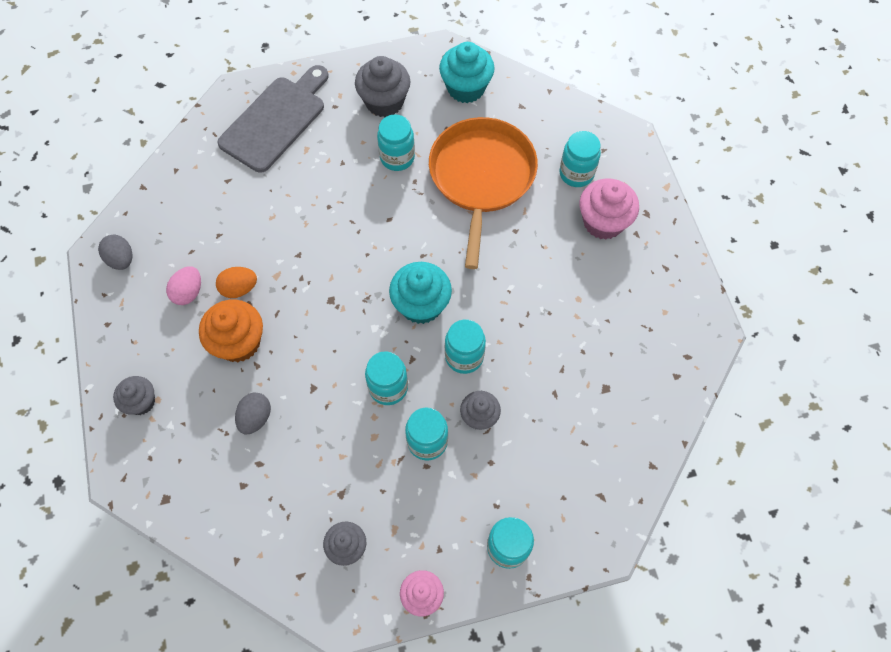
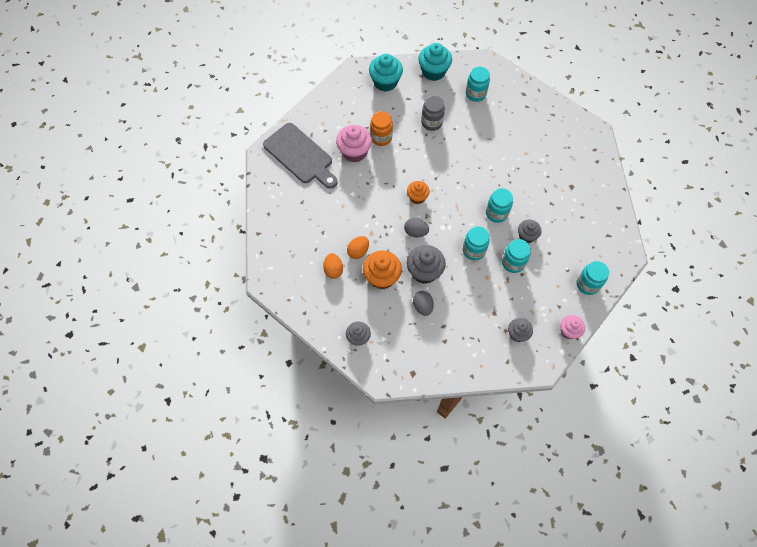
camera: 35 degrees left, 0 degrees up
(121, 259) = (281, 276): grey egg -> grey egg (415, 232)
(188, 292) = (333, 270): pink egg -> orange egg
(276, 120) = (300, 156): grey cutting board -> grey cutting board turned 135 degrees clockwise
(376, 266) = (417, 197): none -> orange cupcake
(384, 102) = (349, 113): grey cupcake -> grey cupcake (424, 271)
(397, 158) = (381, 137): turquoise jar -> orange jar
(421, 305) = (455, 202): turquoise cupcake -> turquoise cupcake (433, 71)
(481, 177) = (431, 122): orange pan -> grey jar
(603, 222) = (507, 110): pink cupcake -> pink cupcake (354, 152)

